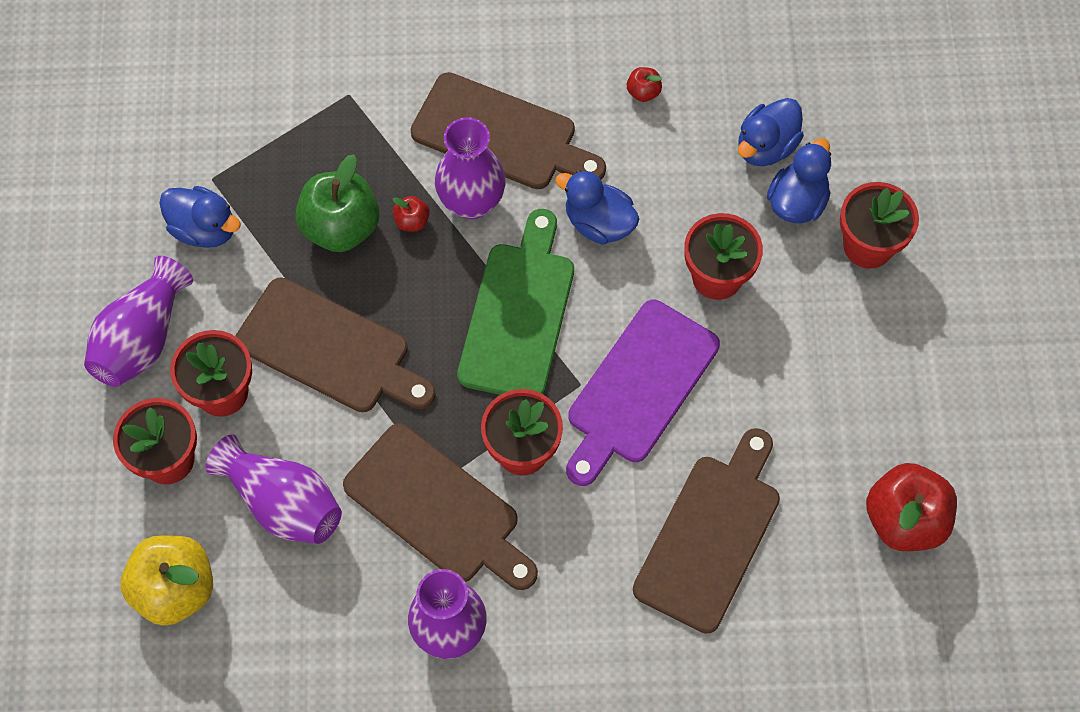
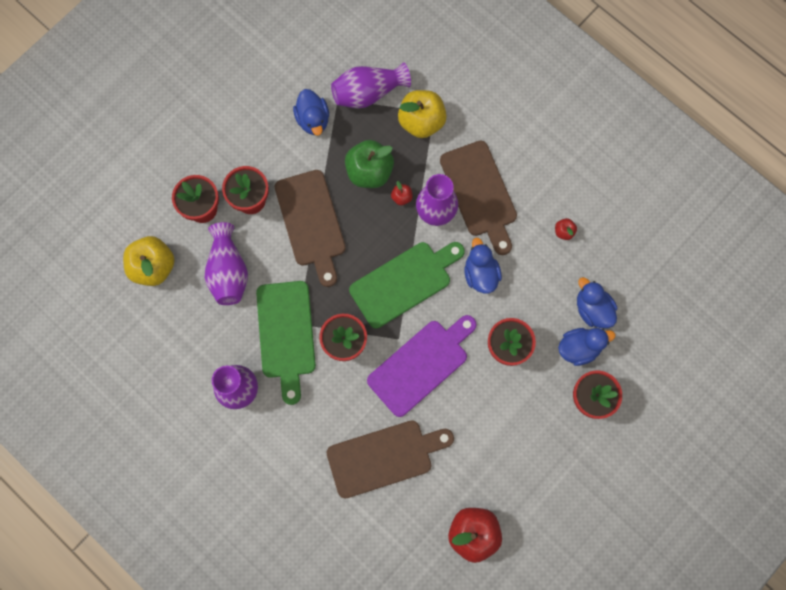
camera: 45 degrees right, 10 degrees up
(142, 338) = (242, 146): purple vase -> purple vase (368, 93)
(345, 116) = (421, 122): none -> yellow apple
(438, 508) = (286, 334): brown cutting board -> green cutting board
(639, 388) = (421, 364): purple cutting board -> purple cutting board turned 150 degrees clockwise
(766, 147) = (592, 309): blue duck -> blue duck turned 60 degrees clockwise

